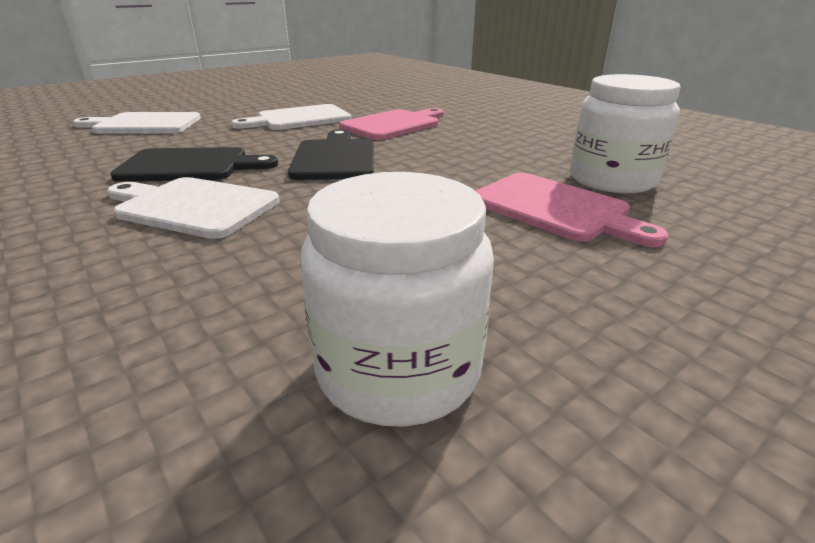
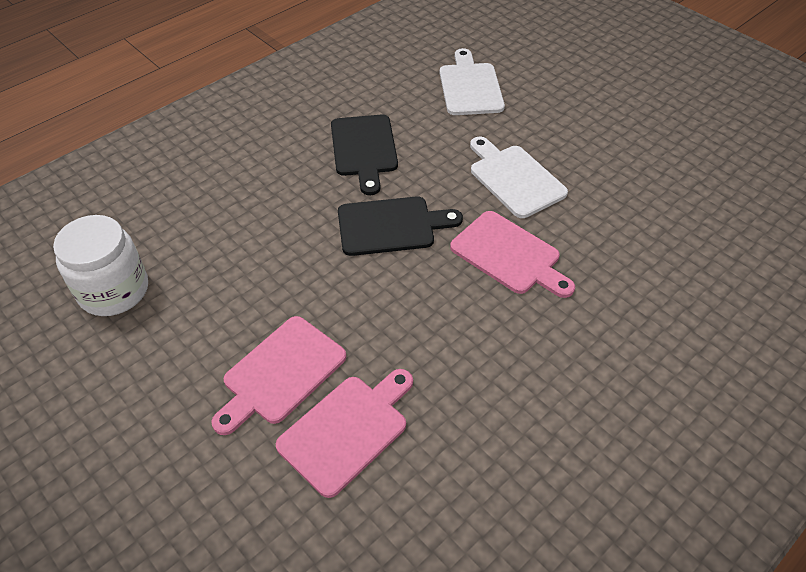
camera: 85 degrees right, 20 degrees up
(193, 206) = (288, 175): white cutting board -> none
(612, 180) = (347, 430): white jar -> pink cutting board

